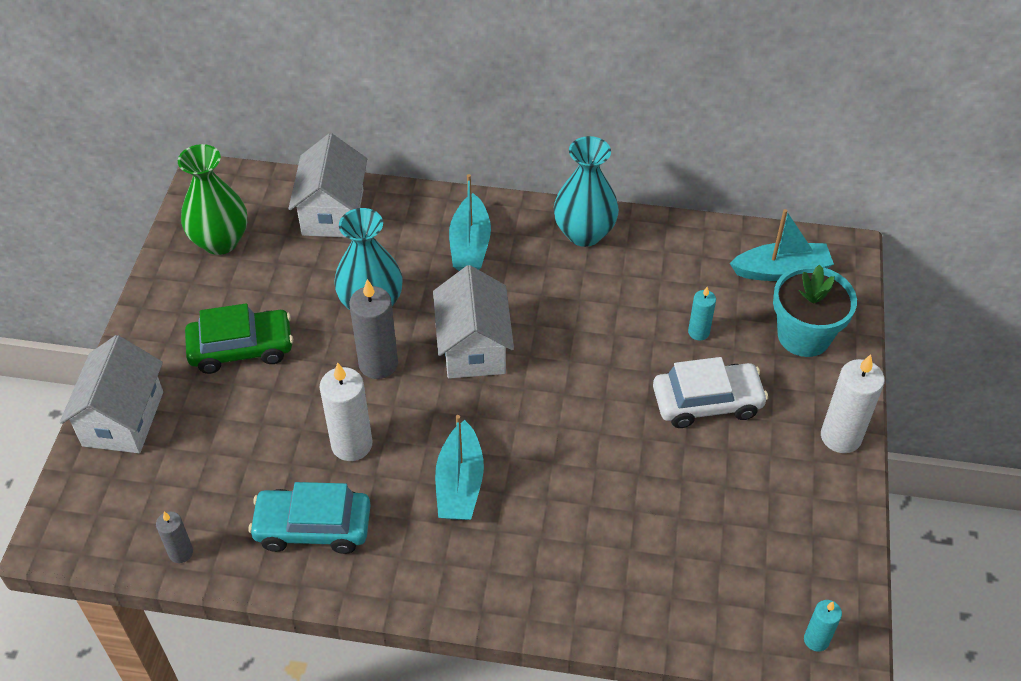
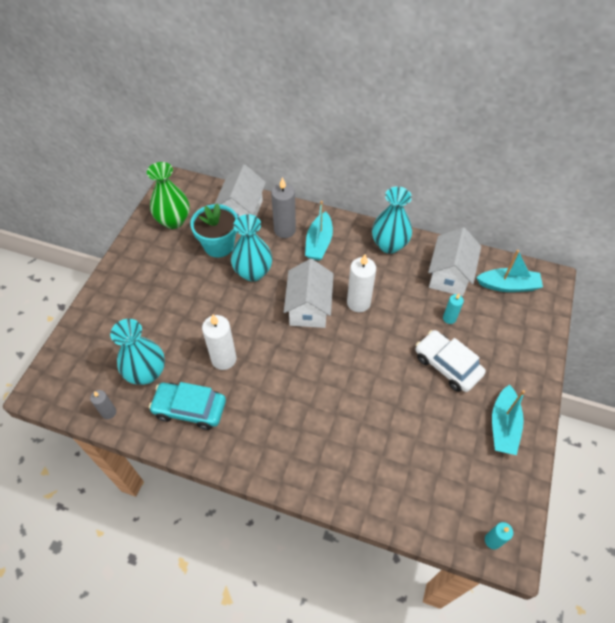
camera: 10 degrees right, 5 degrees up
(123, 419) = (94, 322): white house -> white house (449, 275)
(229, 484) = (146, 373): none -> turquoise vase
(241, 348) = (172, 288): green car -> none
(378, 364) = (250, 310): grey candle -> grey candle (284, 230)
(459, 483) = (283, 395): turquoise boat -> turquoise boat (503, 426)
(707, 402) = (447, 365): white car -> white car turned 135 degrees counterclockwise
(804, 336) = (516, 330): turquoise flower pot -> turquoise flower pot (219, 245)
(840, 437) = (530, 402): white candle -> white candle (358, 303)

